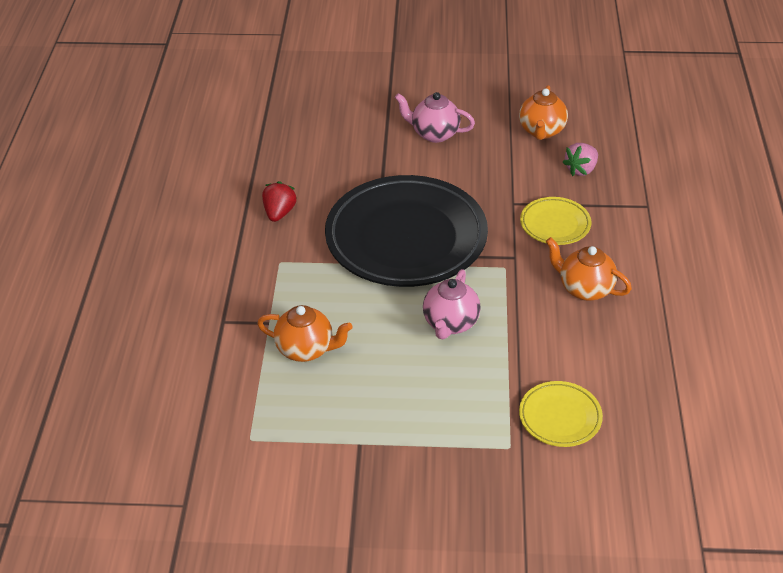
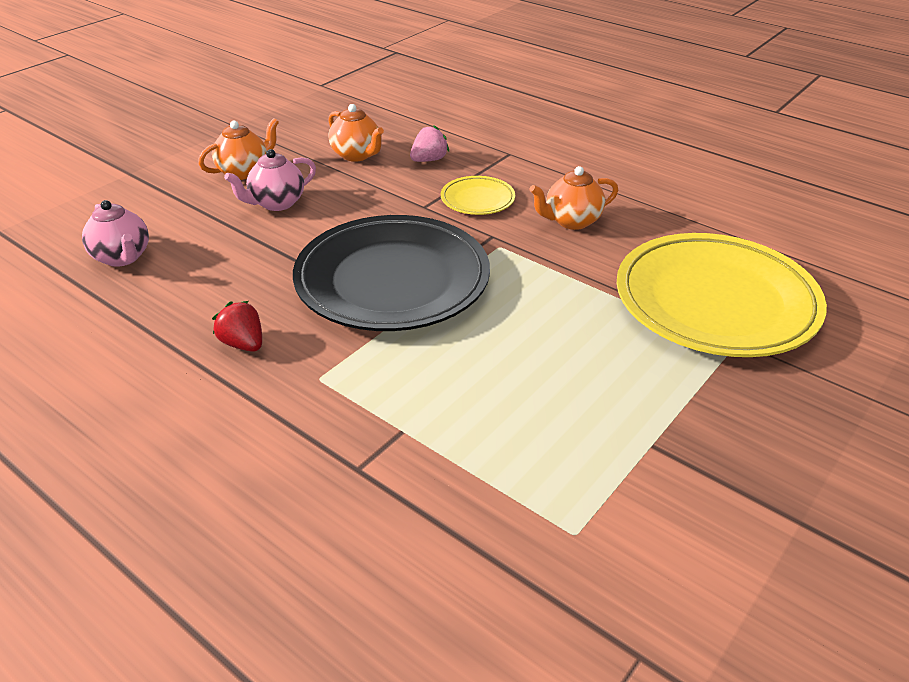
camera: 55 degrees left, 5 degrees down
(306, 349) = (475, 420): orange teapot -> orange teapot (244, 172)
(450, 323) = (538, 308): pink teapot -> pink teapot (122, 257)
(560, 417) = (715, 302): yellow plate -> yellow plate, size x2.27
(581, 170) = (429, 160): pink strawberry -> pink strawberry turned 120 degrees counterclockwise

